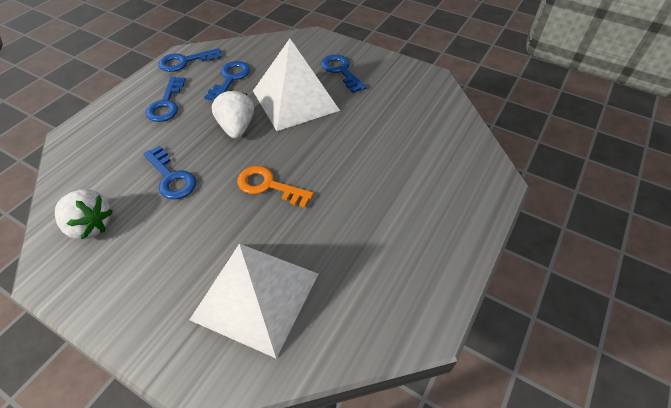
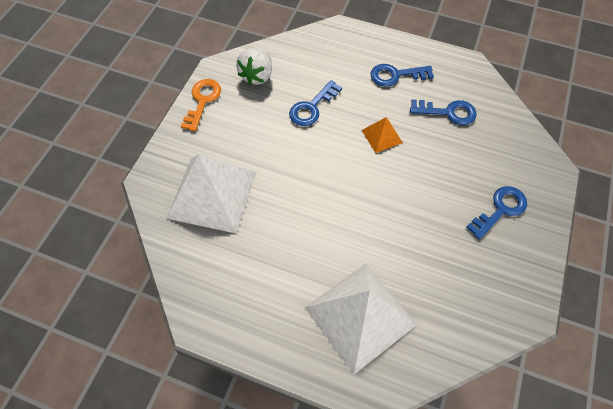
camera: 80 degrees right, 10 degrees up
(185, 62) = (460, 69): blue key -> none
(237, 128) = (381, 136): white strawberry -> orange pyramid
(268, 186) = (318, 178): orange key -> orange key (202, 101)
(295, 100) = (435, 175): white pyramid -> white pyramid (360, 316)

